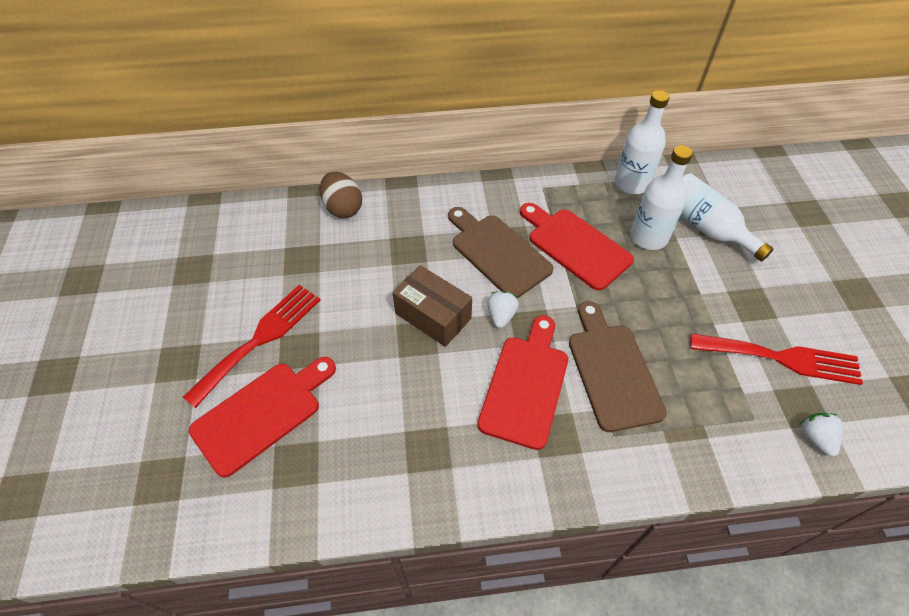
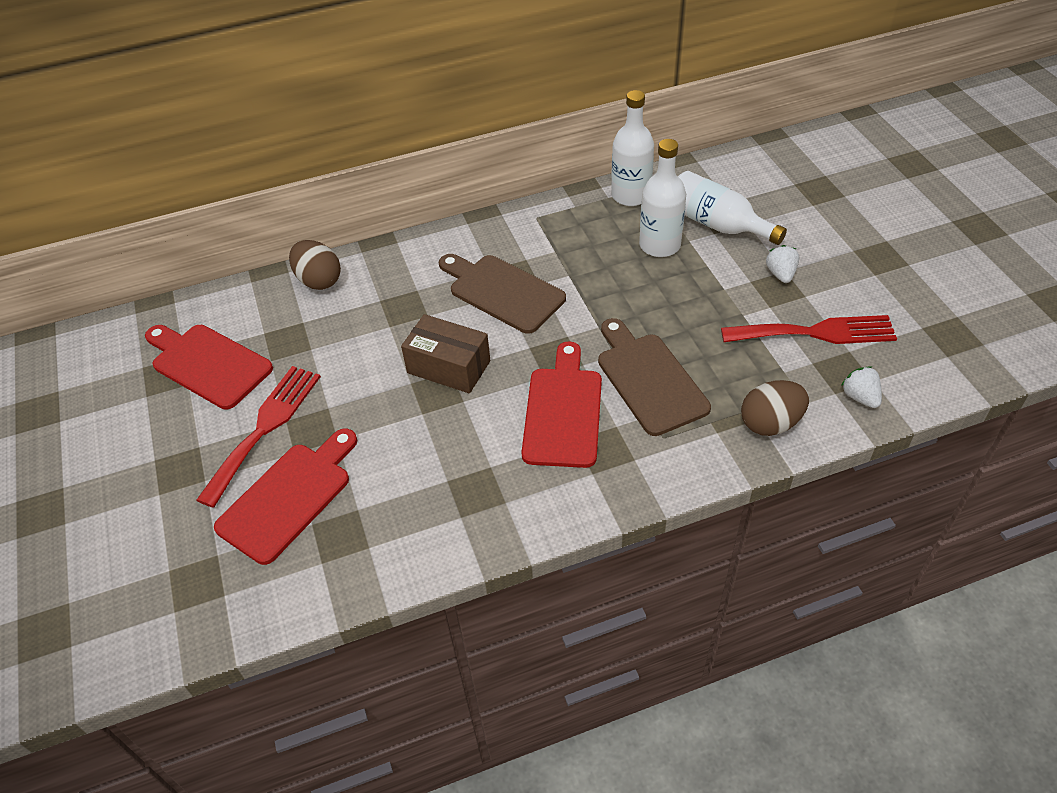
camera: 10 degrees left, 5 degrees down
(501, 315) = (521, 352): white strawberry -> white strawberry (780, 274)
(575, 246) = (584, 269): red cutting board -> red cutting board (208, 364)
(721, 445) = (770, 423): none -> brown egg

